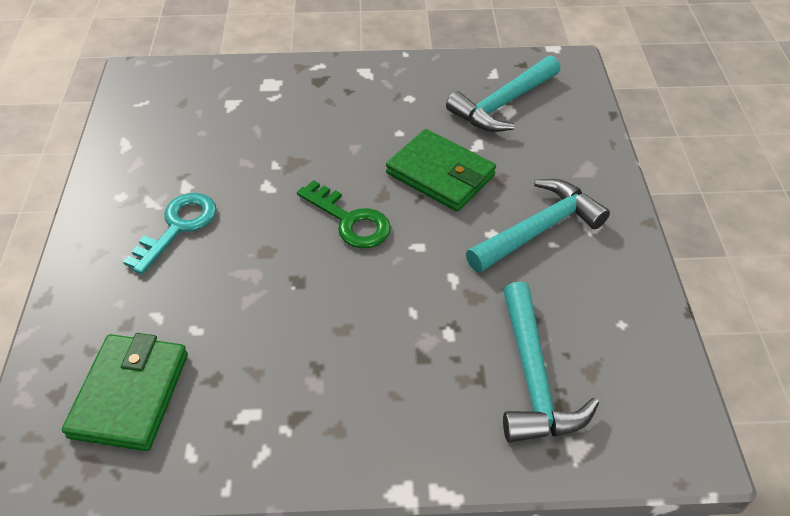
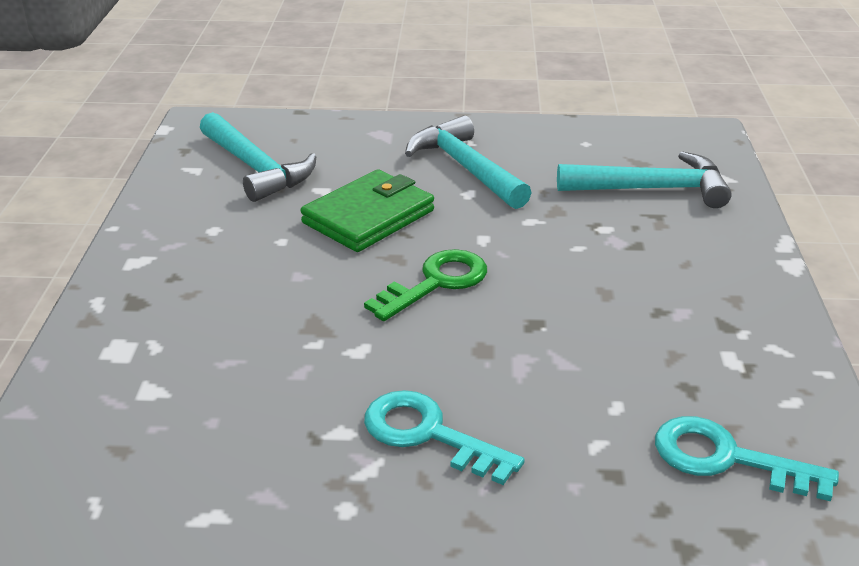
camera: 85 degrees left, 15 degrees down
(130, 395) = (726, 459): green wallet -> turquoise key

